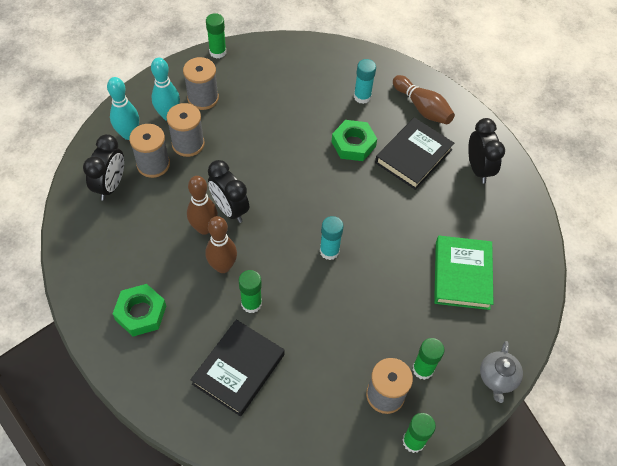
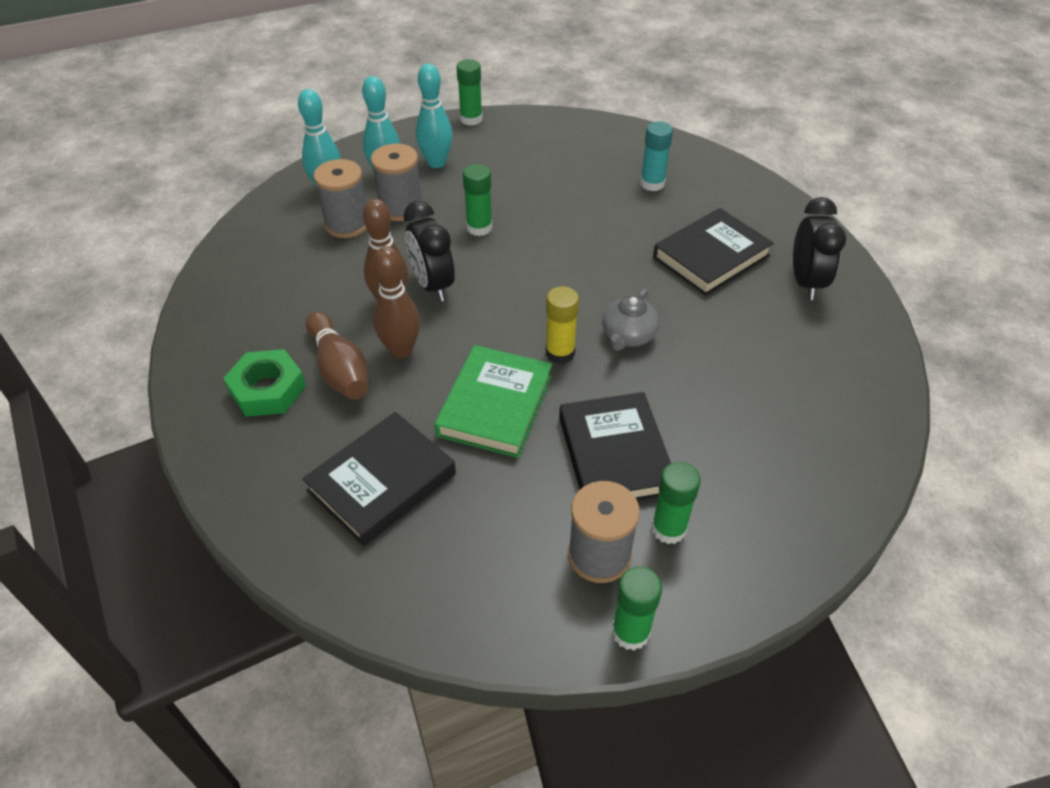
camera: 15 degrees right, 10 degrees down
(110, 185) = (283, 240): black clock -> none
(203, 98) = (436, 163): grey spool -> turquoise bowling pin
(251, 303) = (427, 401): green glue stick -> green glue stick (479, 228)
(329, 251) = (560, 353): turquoise glue stick -> yellow glue stick
(353, 144) = (627, 233): green nut -> none
(380, 322) = (615, 454): none -> black book
(422, 108) = (735, 204): brown bowling pin -> brown bowling pin (340, 369)
(462, 275) = (757, 410): green book -> green book (495, 405)
(497, 378) = (791, 562): grey teapot -> grey teapot (628, 336)

